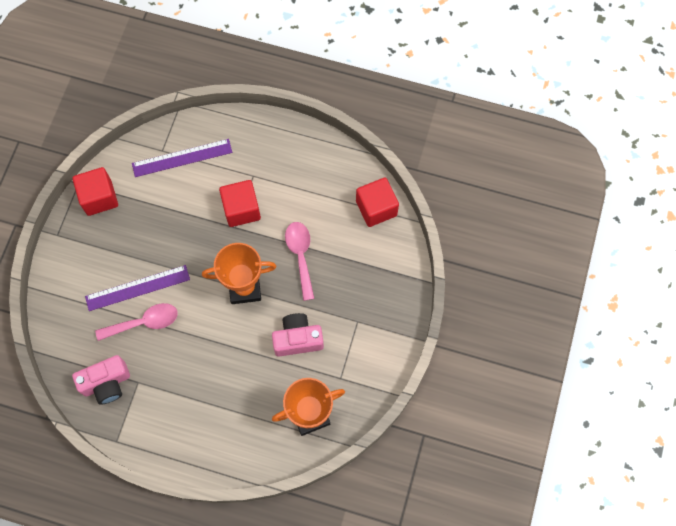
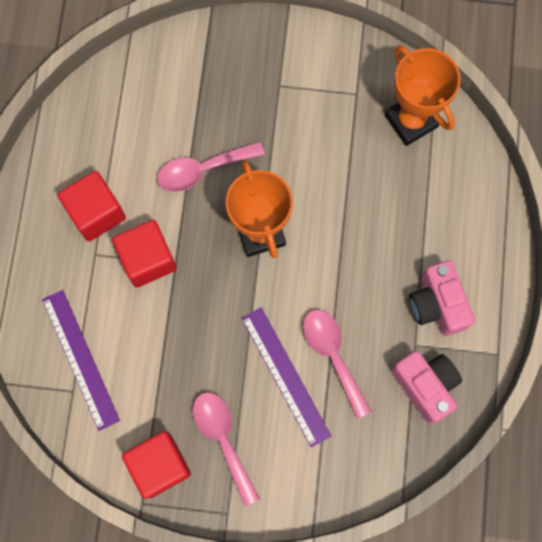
camera: 100 degrees left, 5 degrees up
(105, 240) = (223, 439): none -> pink spoon
(297, 339) = (316, 153): pink camera -> pink camera (437, 304)
(376, 208) = (120, 86): red cube -> red cube (96, 213)

